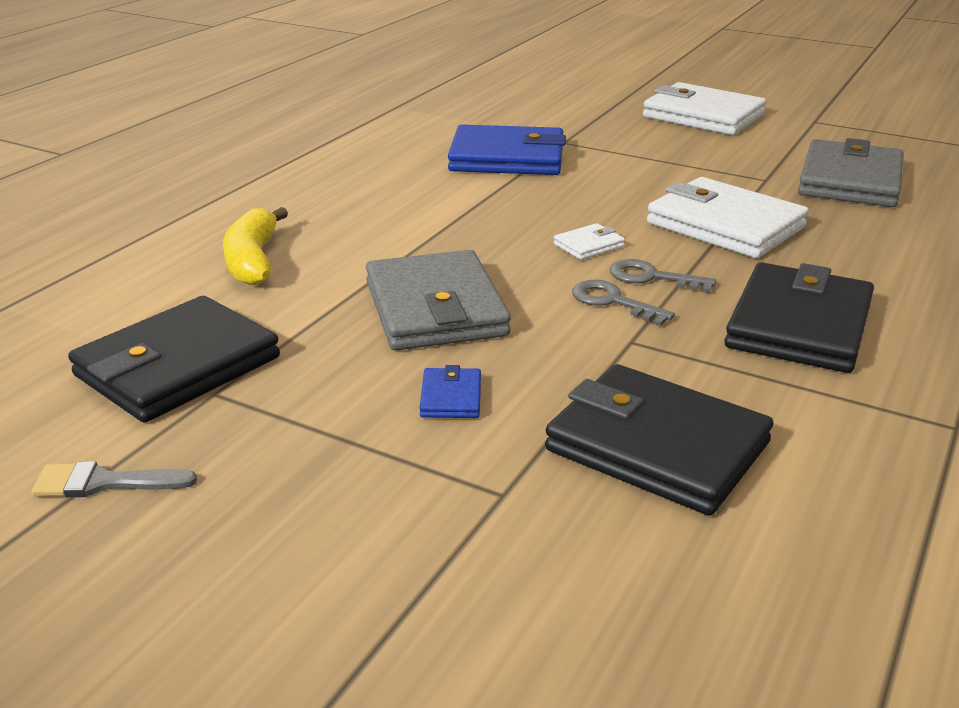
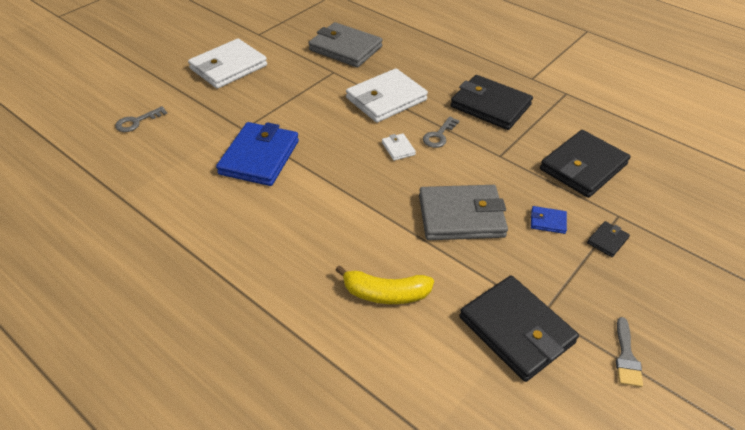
camera: 80 degrees left, 15 degrees up
(415, 473) = (607, 240): none -> black wallet
(613, 302) = (462, 153): grey key -> grey key (137, 121)

